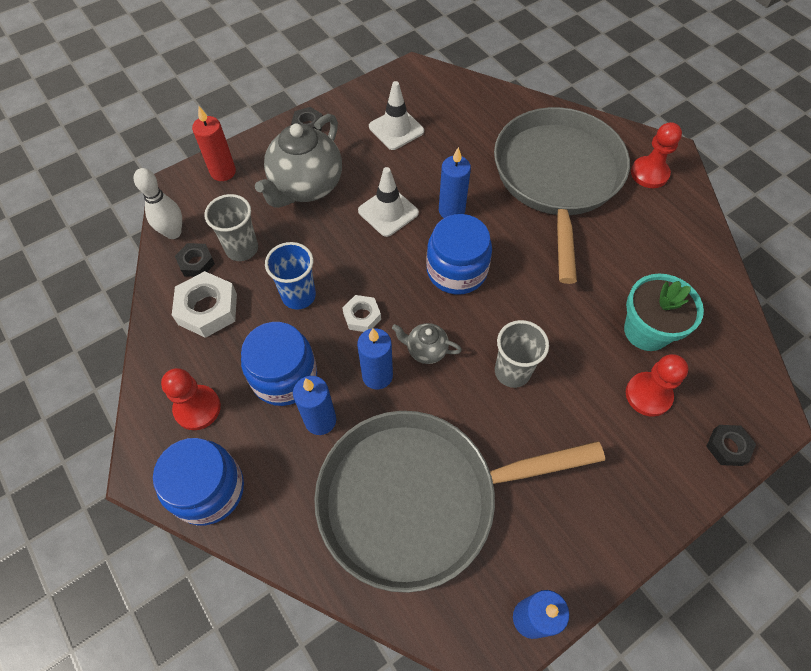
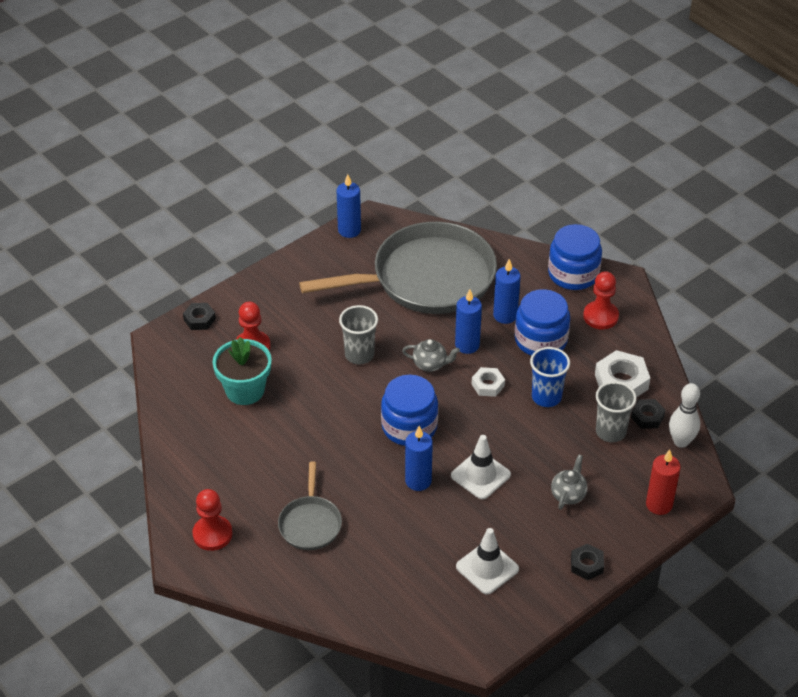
camera: 175 degrees right, 15 degrees down
(306, 187) = (568, 495): grey teapot -> grey teapot, size x0.48
(557, 177) = (310, 523): grey pan -> grey pan, size x0.46

